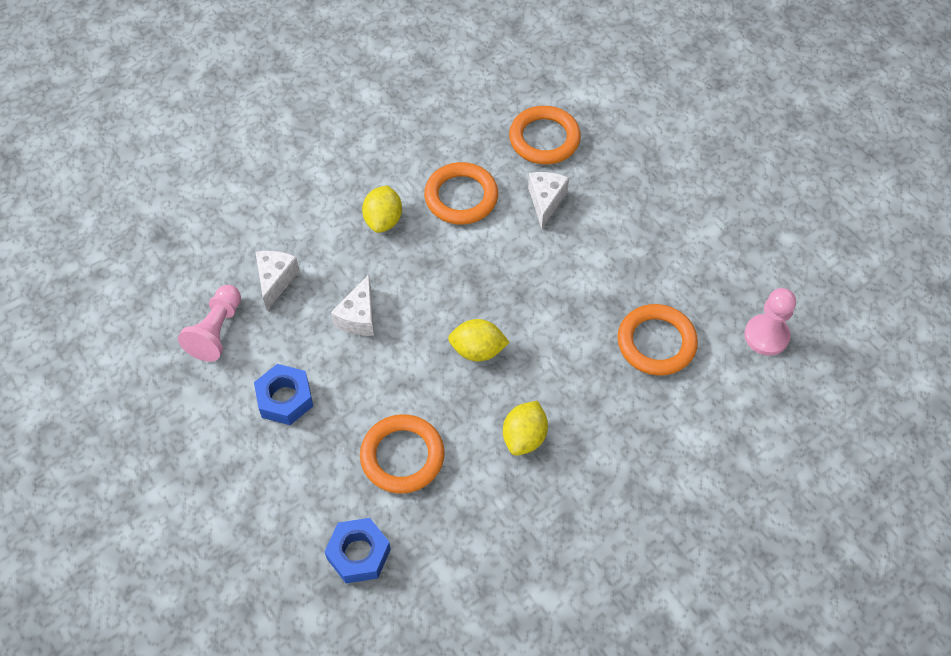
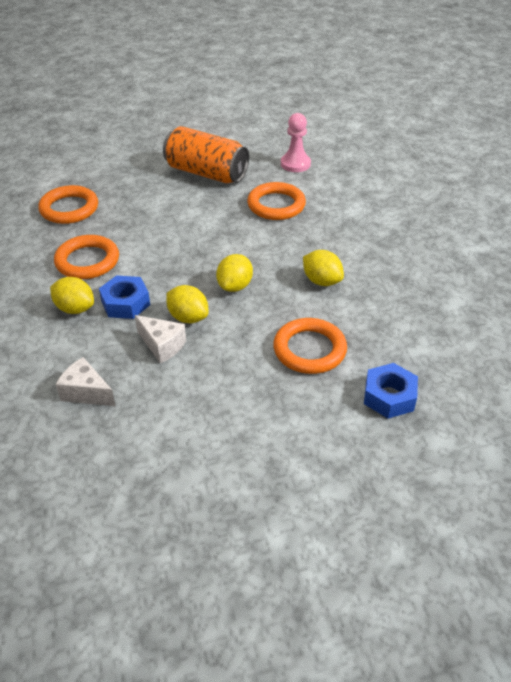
camera: 70 degrees left, 15 degrees down
(216, 331) = (113, 449): pink pawn -> none
(285, 399) = (217, 413): blue nut -> blue nut (125, 303)
(409, 324) = (188, 317): none -> yellow lemon
(545, 201) = (126, 222): white cheese -> none
(688, 242) = (206, 173): none -> orange can

